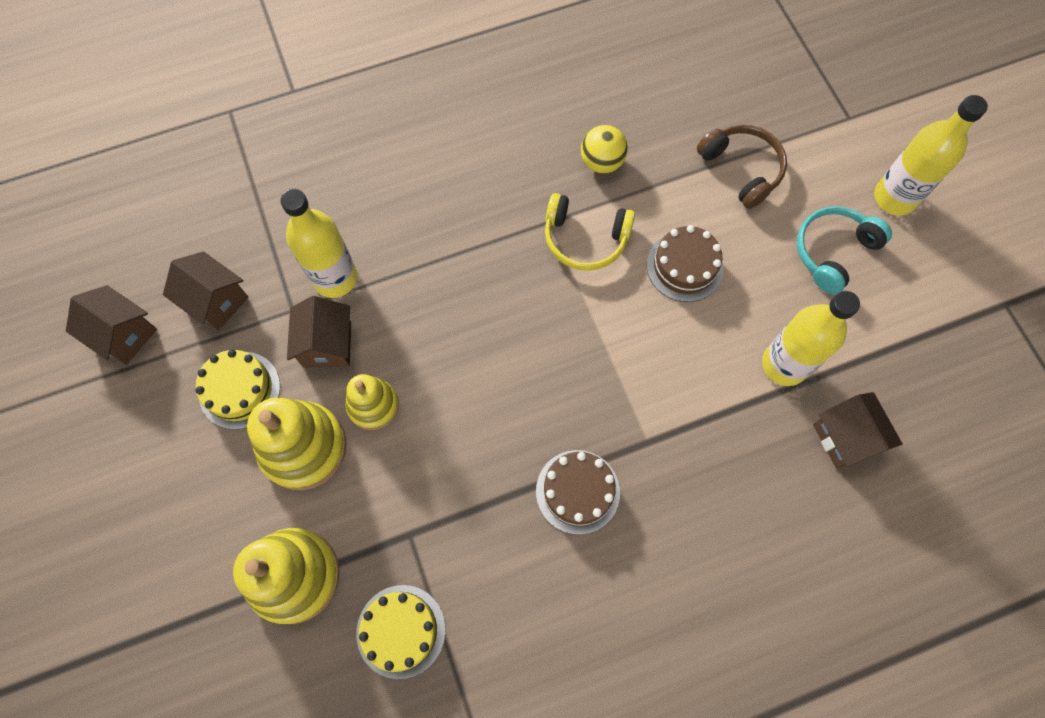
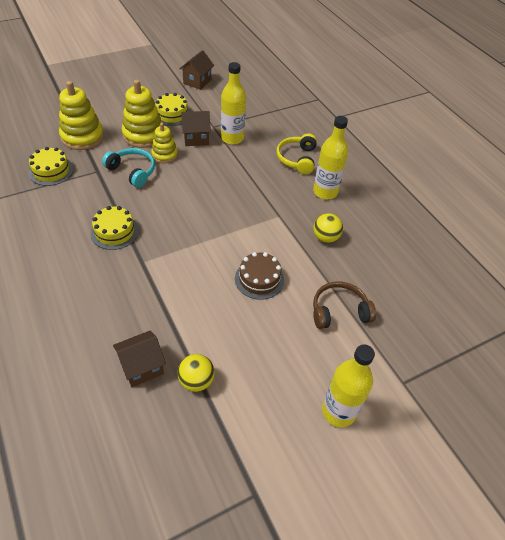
camera: 80 degrees right, 20 degrees down
(216, 301) = (216, 104): brown house -> none
(577, 491) = (114, 232): brown cake -> yellow cake
(585, 239) = (270, 231): yellow headphones -> yellow headphones (297, 159)
(742, 169) = (339, 311): brown headphones -> brown headphones turned 150 degrees counterclockwise
(784, 364) = (194, 332): yellow bottle -> yellow bottle (325, 192)
(833, 251) = (284, 365): turquoise headphones -> turquoise headphones (132, 171)
(862, 364) = (196, 381): none -> yellow ball

